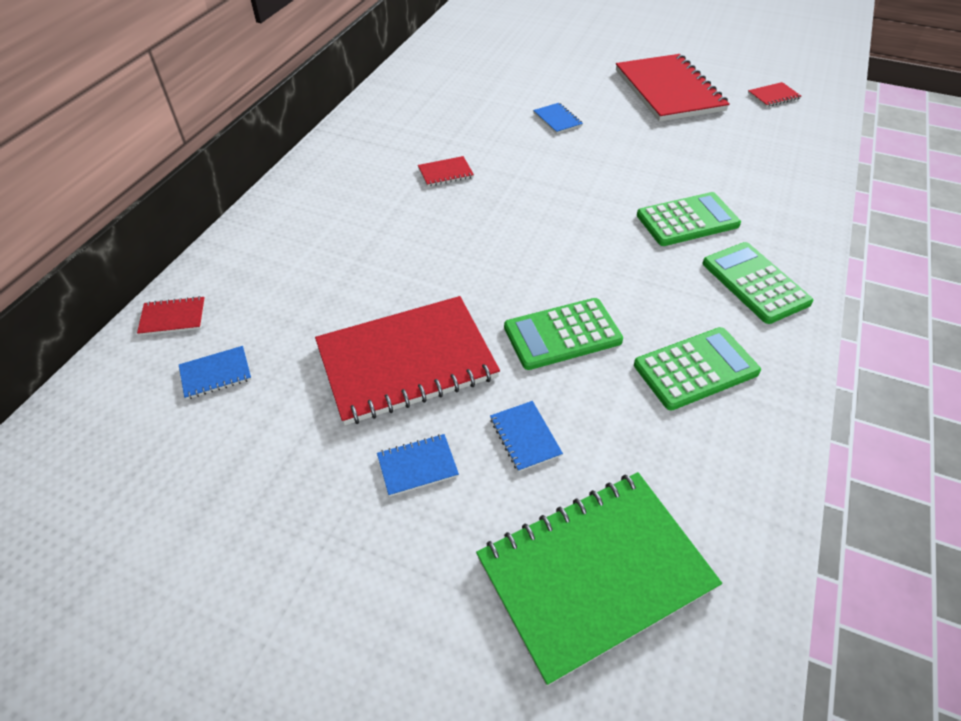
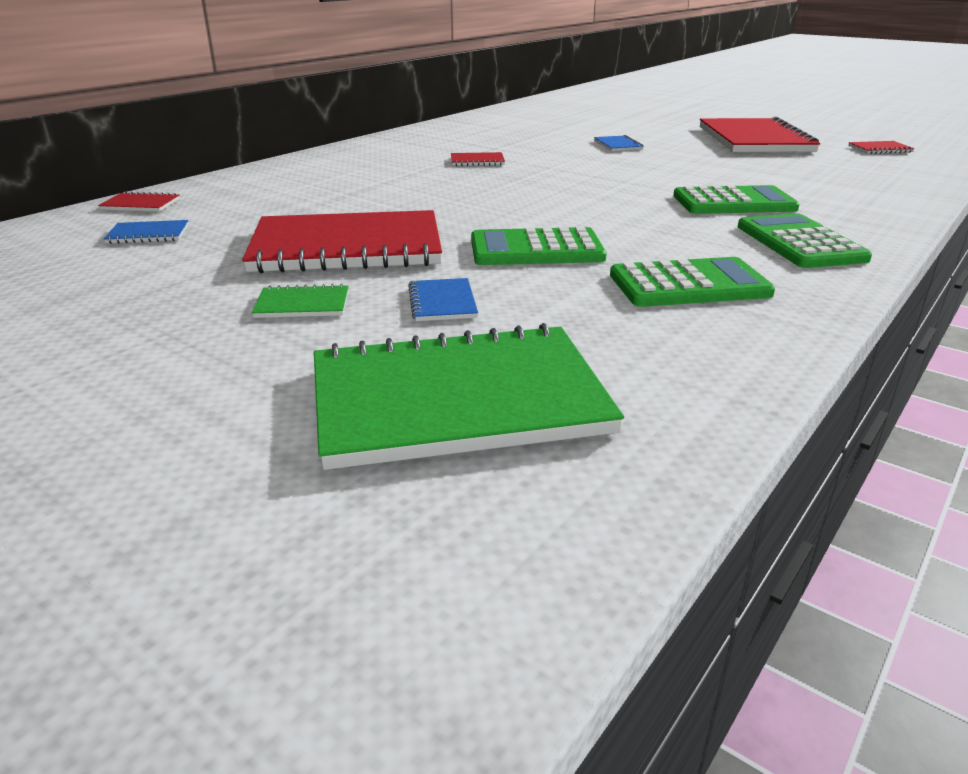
camera: 15 degrees right, 20 degrees down
(417, 466) = (302, 305): blue notebook -> green notebook

